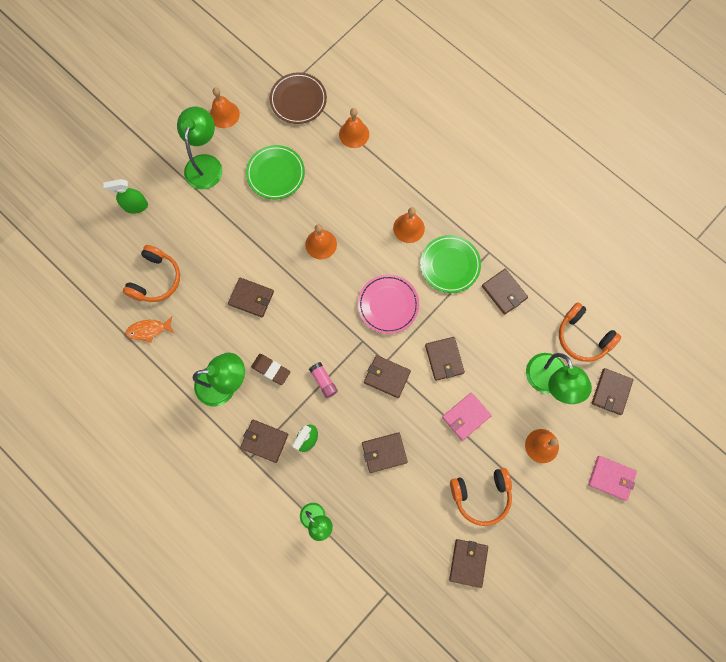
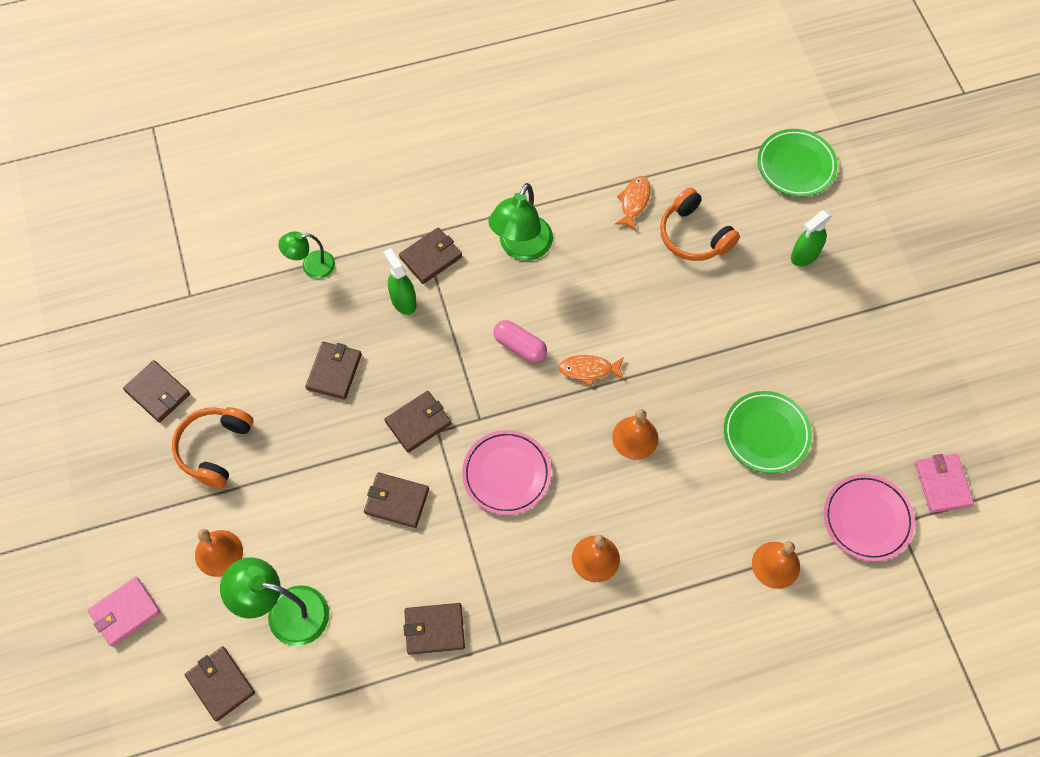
camera: 120 degrees right, 10 degrees down
(136, 206) = (804, 255): green spray bottle -> green spray bottle turned 150 degrees counterclockwise
(205, 164) = (825, 357): green lamp -> none
(224, 114) = (890, 414): orange bell -> none
(251, 298) = (609, 324): brown wallet -> none
(271, 370) = (508, 303): brown eraser -> none
(291, 294) = (588, 370): none -> orange fish
(298, 100) = (867, 519): brown plate -> pink plate
(298, 344) = (520, 346): none -> pink capsule
(323, 381) = (458, 351): pink glue stick -> none
(450, 265) = (513, 581): green plate -> green plate (796, 165)
(466, 416) = (312, 485): pink wallet -> pink wallet (942, 484)
(583, 337) = (311, 695): orange headphones -> none

